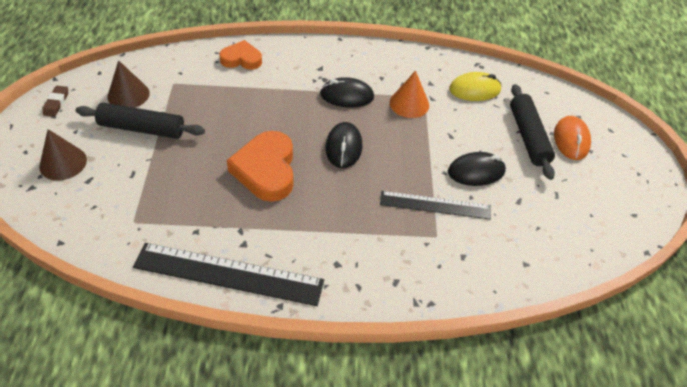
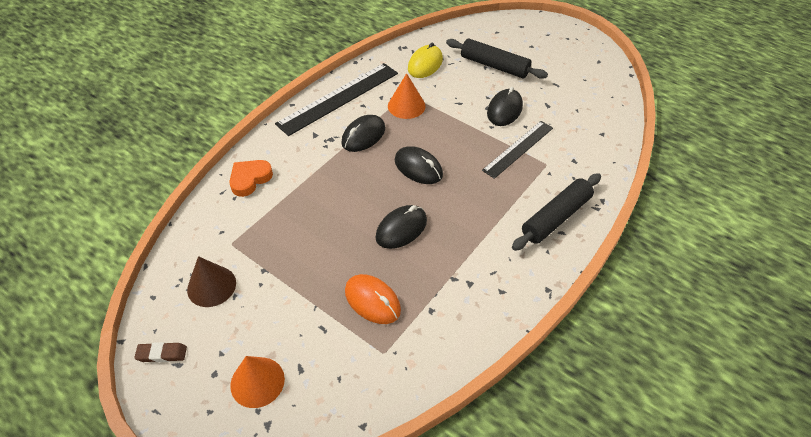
camera: 50 degrees left, 0 degrees up
(56, 103) = (162, 354): brown eraser -> brown eraser turned 45 degrees counterclockwise
(63, 163) = (257, 382): brown cone -> orange cone
(142, 128) = (270, 295): black rolling pin -> black rolling pin (556, 217)
(228, 274) = (494, 308): black ruler -> black ruler (339, 98)
(266, 170) = (401, 229): orange heart -> black mouse
(571, 140) = (515, 48): orange mouse -> orange mouse (372, 301)

